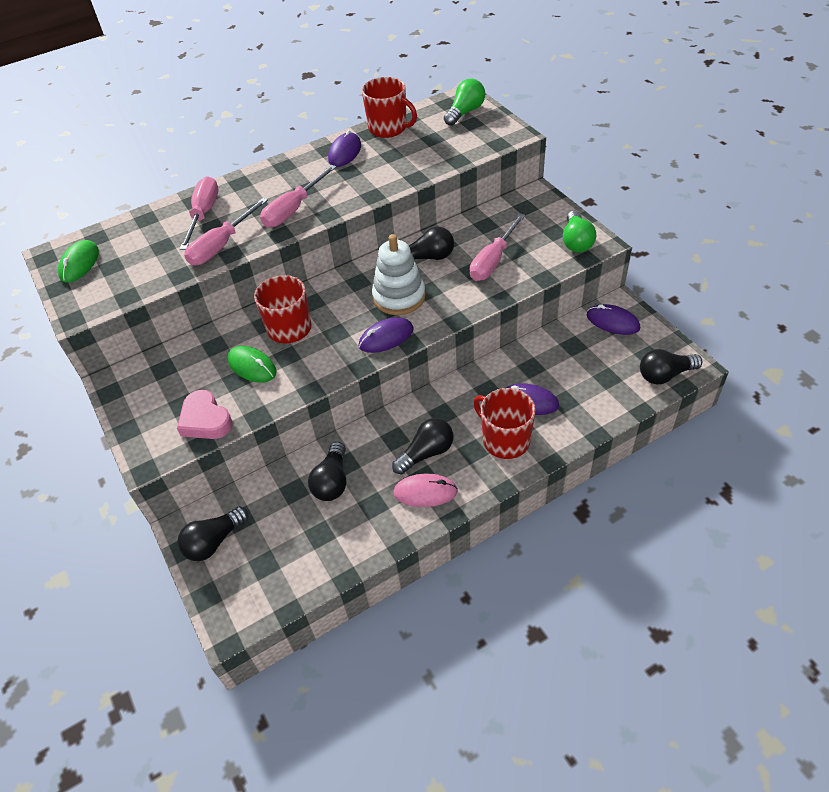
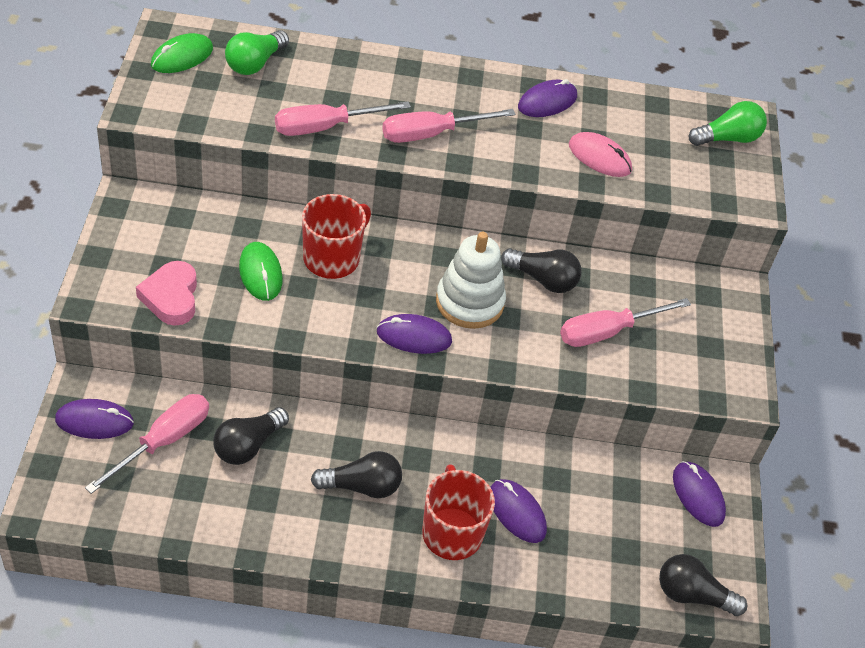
camera: 25 degrees right, 0 degrees up
(203, 214) = (340, 80): pink screwdriver -> pink screwdriver (163, 441)
(214, 542) = (94, 421): black light bulb -> purple mouse
(388, 128) = (623, 103): red mug -> none
(425, 492) = (323, 523): pink mouse -> pink mouse (599, 157)
(576, 241) = (722, 374): green light bulb -> green light bulb (255, 63)

